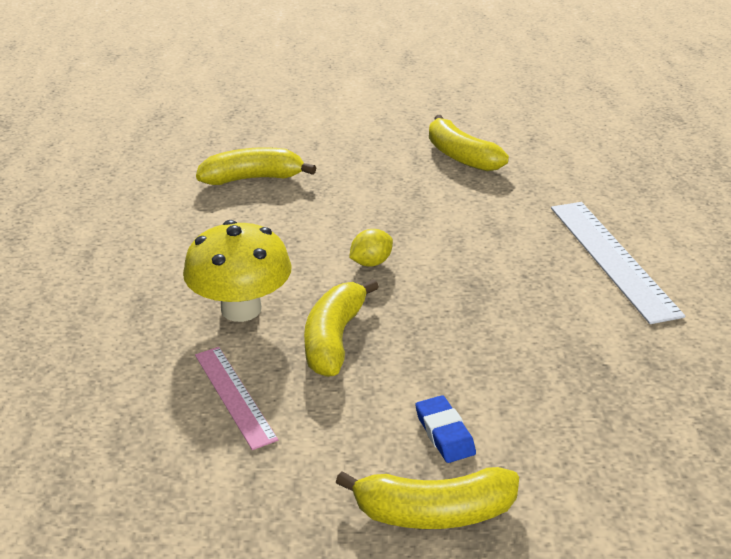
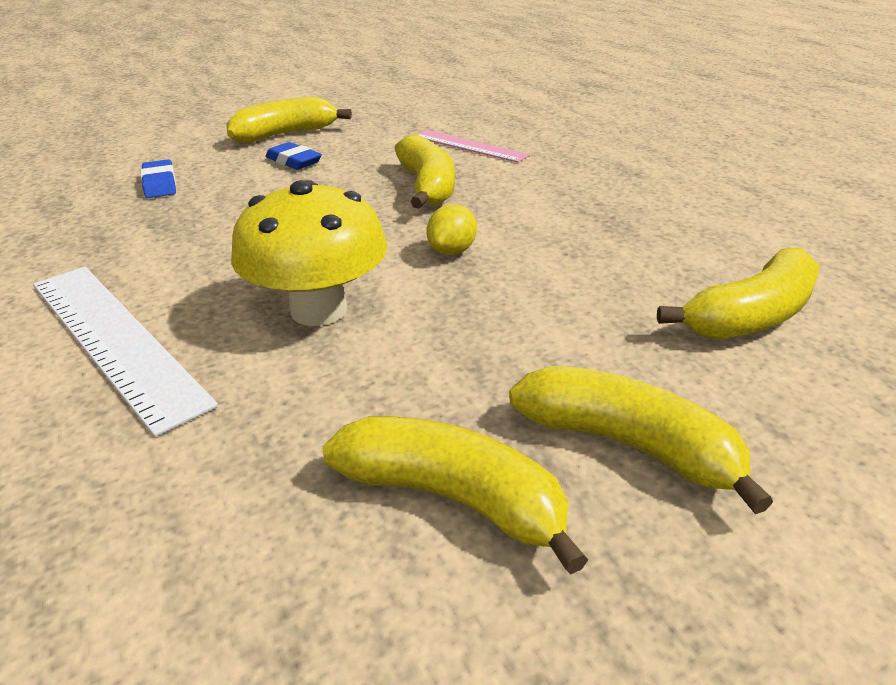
camera: 155 degrees right, 0 degrees up
(241, 309) = (536, 186): yellow mushroom -> yellow mushroom (319, 310)
(379, 153) = (629, 445): none -> yellow banana
(604, 436) = (160, 184): none -> blue eraser

